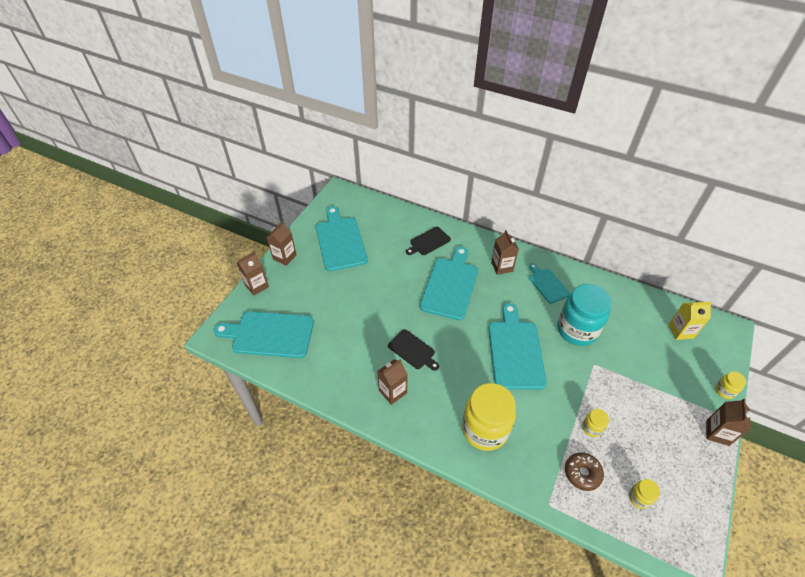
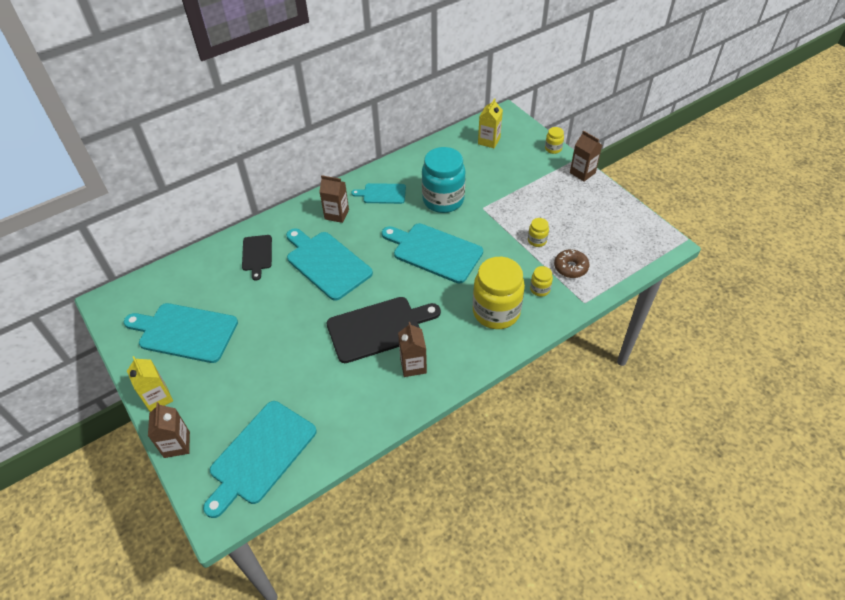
camera: 60 degrees left, 0 degrees up
(284, 257) = (158, 398): brown carton -> yellow carton
(413, 350) = (378, 328): black cutting board -> black cutting board, size x1.79
(639, 498) = (607, 245): yellow jar -> yellow jar (540, 289)

